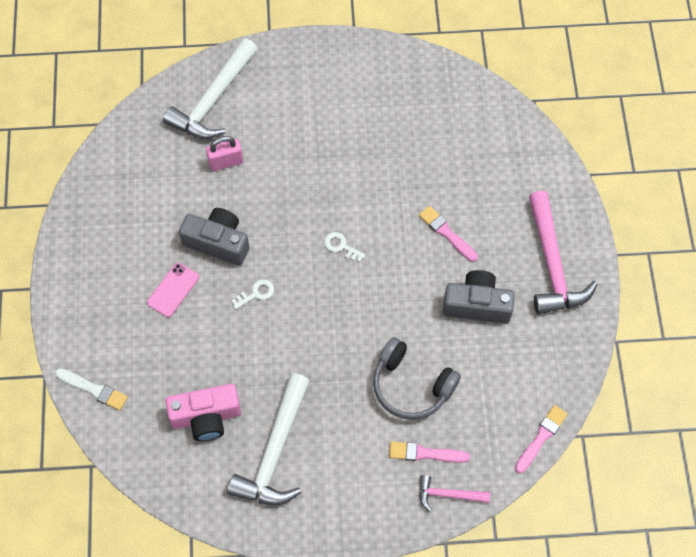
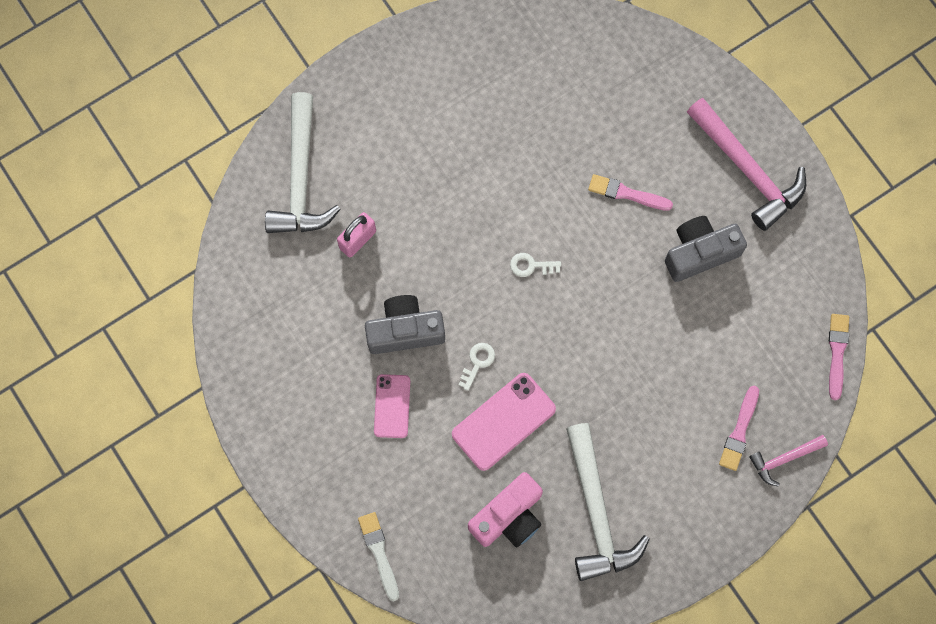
camera: 30 degrees left, 10 degrees up
(93, 389) = (379, 553): white brush -> white brush turned 105 degrees counterclockwise
(248, 346) = (503, 421): none -> pink phone
(411, 386) = (686, 371): grey headphones -> none
(425, 453) = (739, 431): pink brush -> pink brush turned 45 degrees counterclockwise

